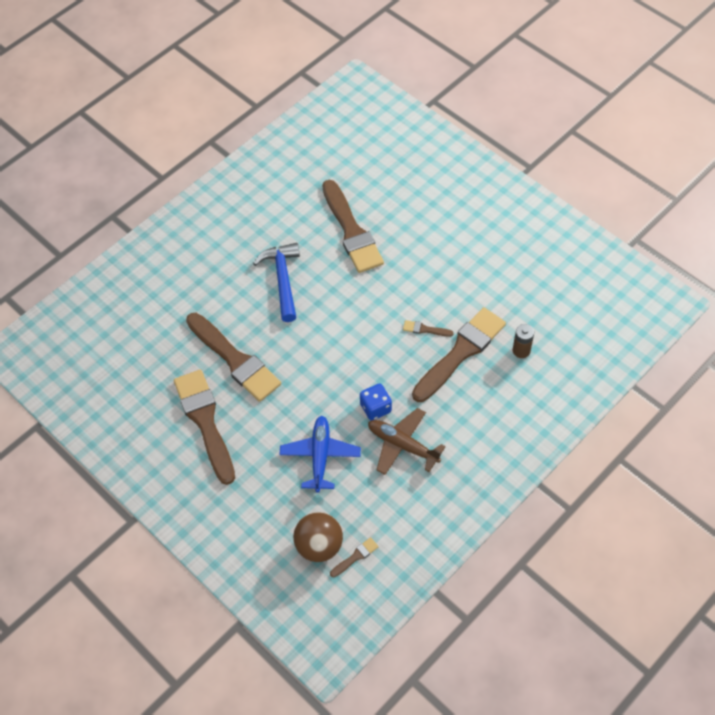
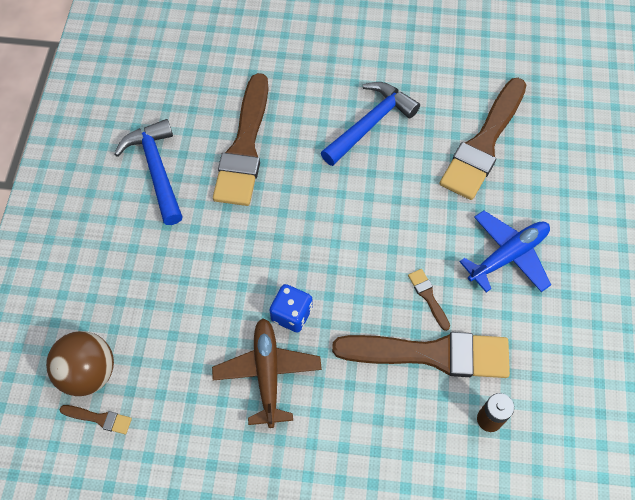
camera: 50 degrees right, 5 degrees up
(205, 421) = (156, 170): brown brush -> blue hammer
(320, 456) = (194, 300): blue plane -> blue plane (508, 255)

